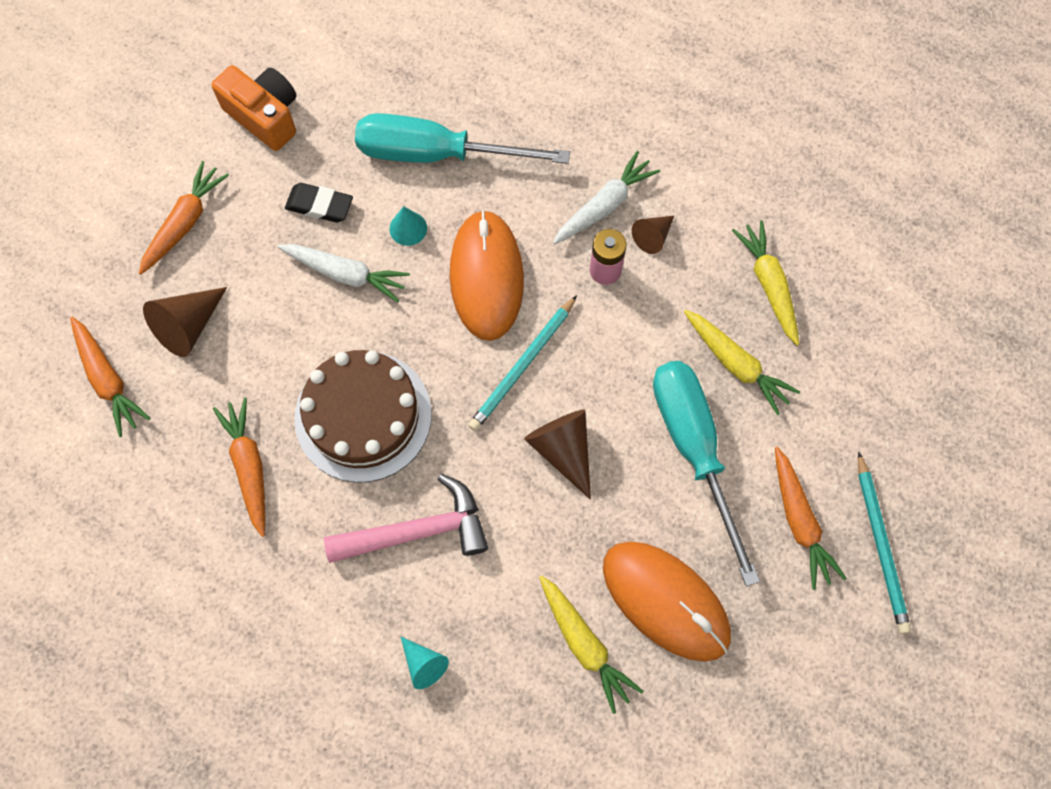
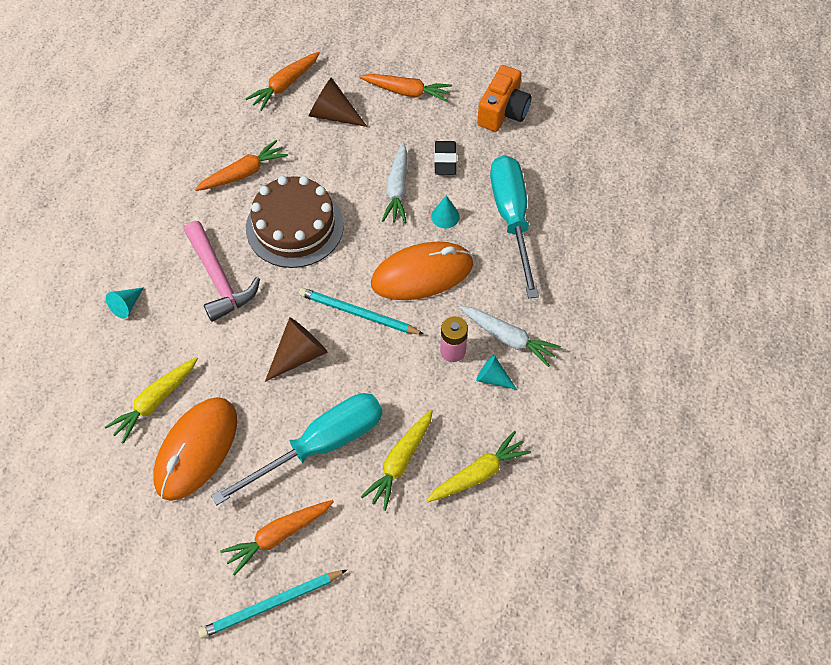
camera: 75 degrees right, 10 degrees down
(653, 237) = (493, 378): brown cone -> turquoise cone

